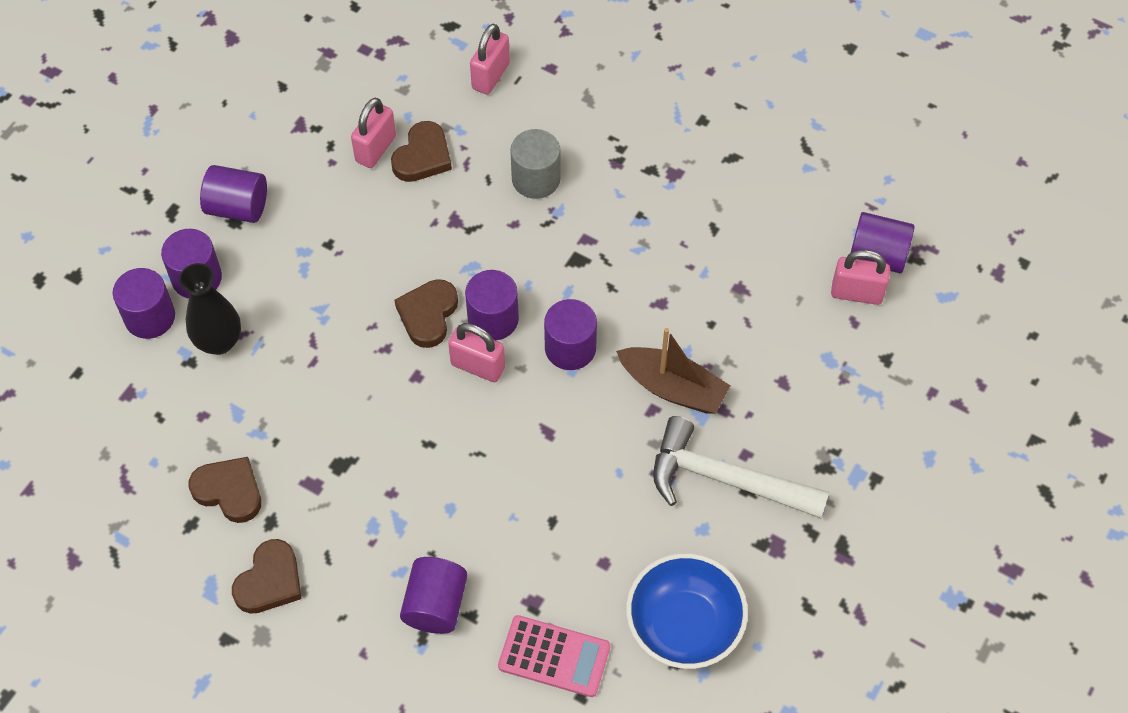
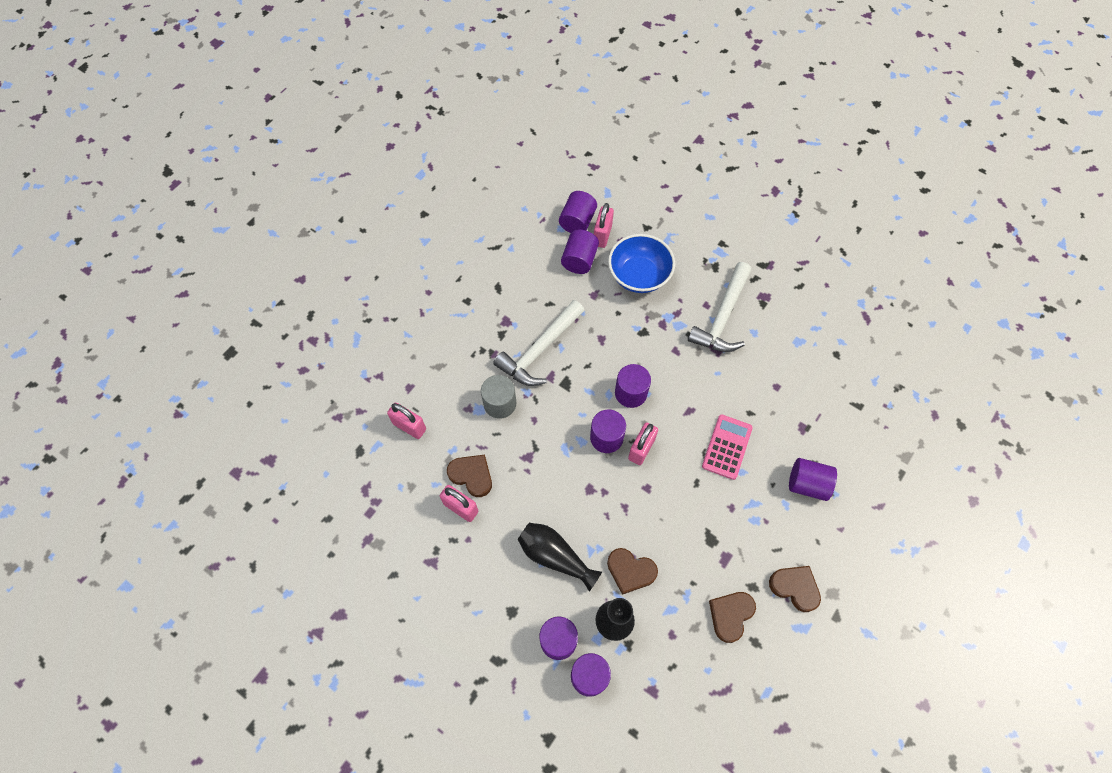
camera: 85 degrees left, 5 degrees up
(237, 207) = (499, 609): purple cylinder -> purple cylinder (579, 260)
(310, 265) = (555, 556): none -> black vase
(428, 315) = (600, 478): brown heart -> brown heart (630, 571)
(554, 656) = (836, 418): pink calculator -> pink calculator (727, 447)
(629, 221) = (540, 350): none -> white hammer
(673, 388) = (661, 338): brown boat -> none
(684, 626) = (814, 348): blue bowl -> blue bowl (639, 275)

